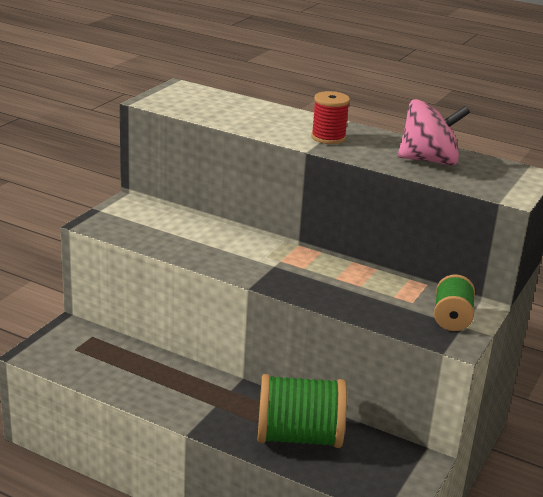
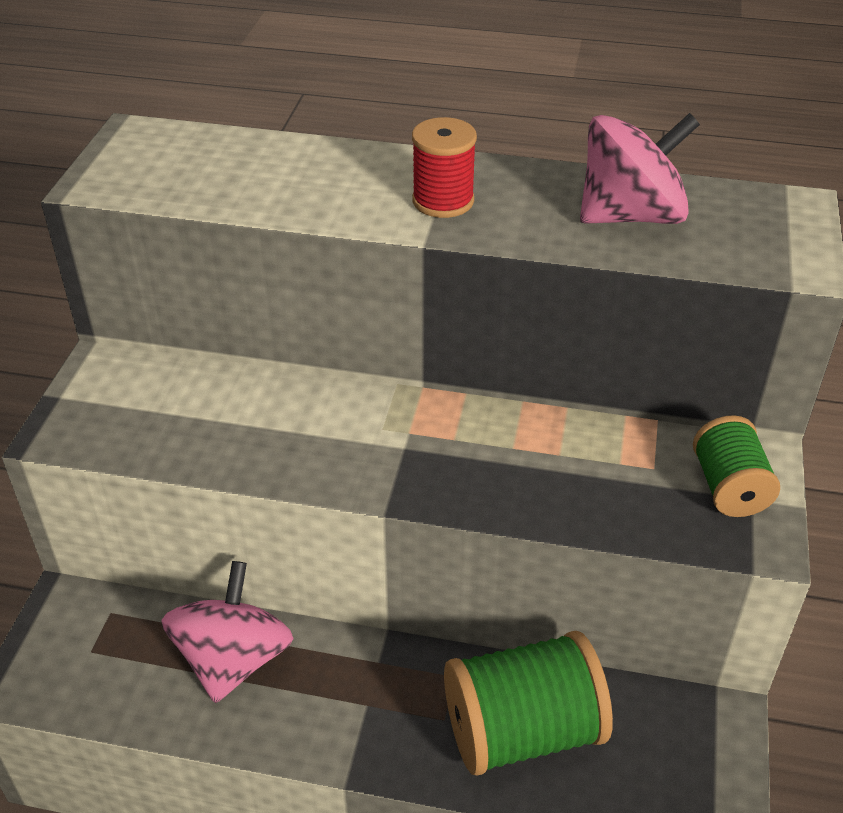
camera: 15 degrees left, 15 degrees up
(150, 370) = (233, 659): none -> pink spinning top

